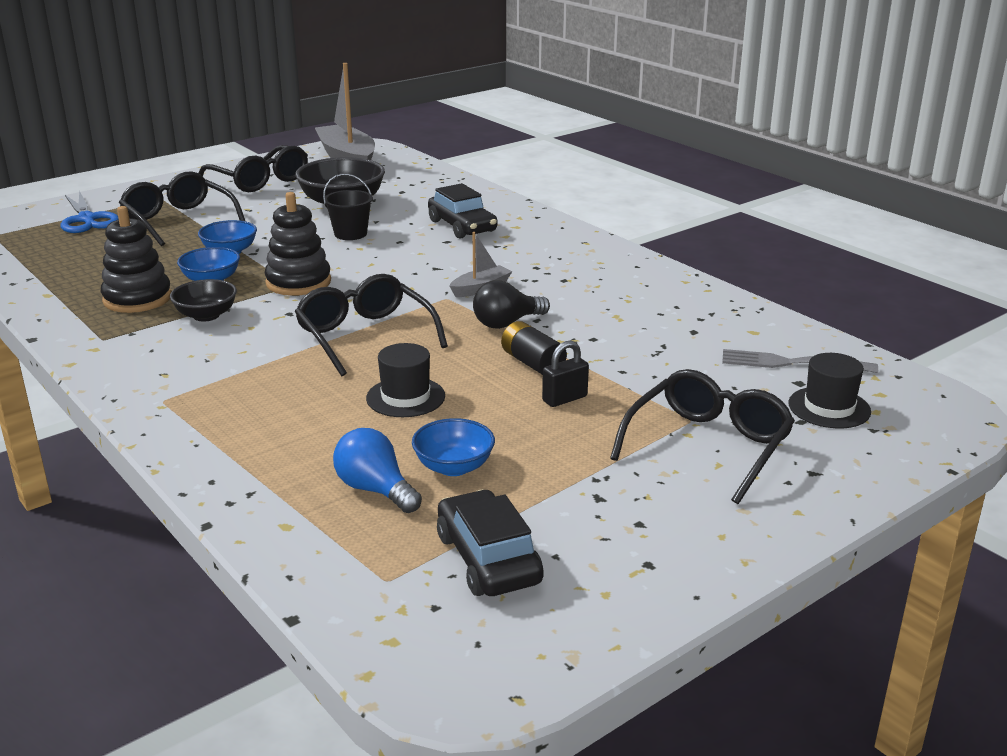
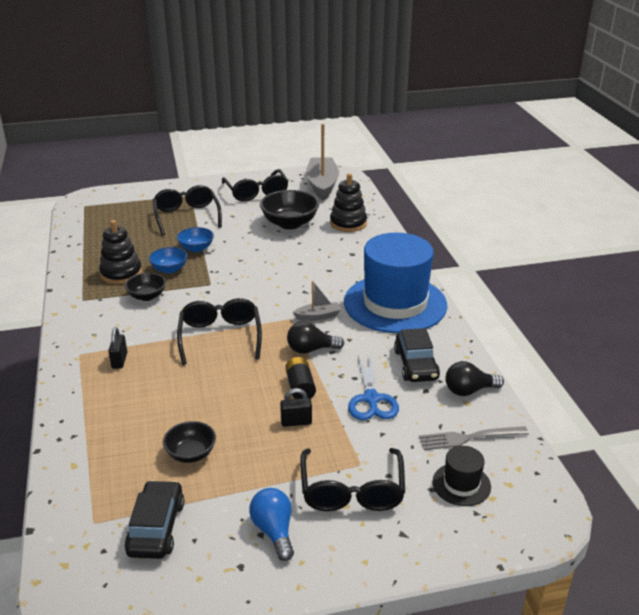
camera: 25 degrees right, 5 degrees up
(87, 219) = (139, 204): blue scissors -> blue scissors (371, 399)
(237, 393) = (119, 361): none -> black padlock
(298, 282) = (215, 283): black stacking toy -> black stacking toy (348, 223)
(350, 234) = (275, 250): black bucket -> none
(375, 490) = (137, 456): blue light bulb -> blue light bulb (274, 531)
(405, 397) = (206, 392): black hat -> none
(454, 467) = (191, 454): blue bowl -> black bowl
(462, 226) = (349, 259): black car -> black car (416, 365)
(568, 257) = (395, 303): none -> blue hat
(707, 447) = (352, 489): black glasses -> black glasses turned 120 degrees clockwise
(744, 320) = (469, 390): none -> black light bulb
(791, 363) = (469, 438): grey fork -> grey fork turned 45 degrees counterclockwise

